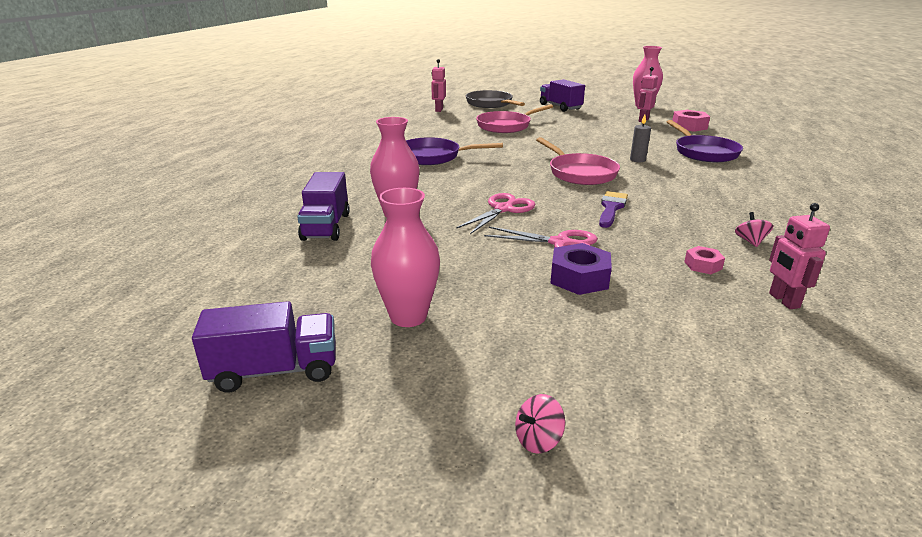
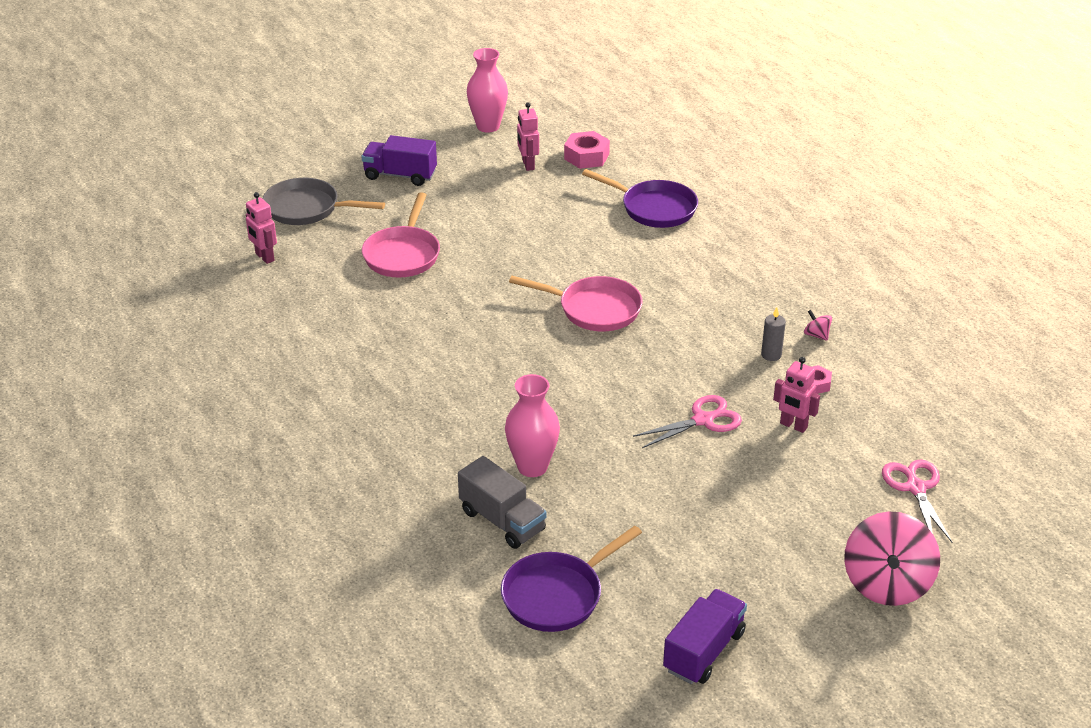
camera: 45 degrees left, 10 degrees up
(326, 226) = (502, 521): purple truck -> grey truck
(408, 316) = (710, 559): pink vase -> none
(433, 157) = (420, 361): purple pan -> purple pan (557, 595)
(503, 209) = (606, 404): pink scissors -> pink scissors (915, 488)
(538, 440) = (887, 584): pink spinning top -> pink spinning top, size x2.42
(579, 278) = (760, 449): purple nut -> none
(611, 208) = (683, 350): purple brush -> none
(637, 160) = (615, 256): grey candle -> grey candle (771, 355)
(783, 300) = (890, 391): pink robot -> pink robot (793, 426)

